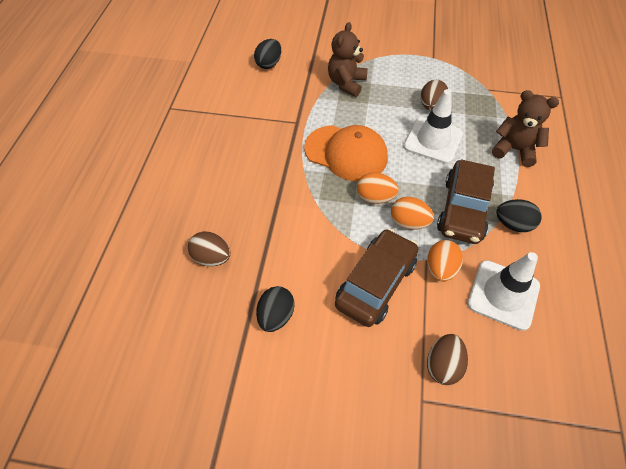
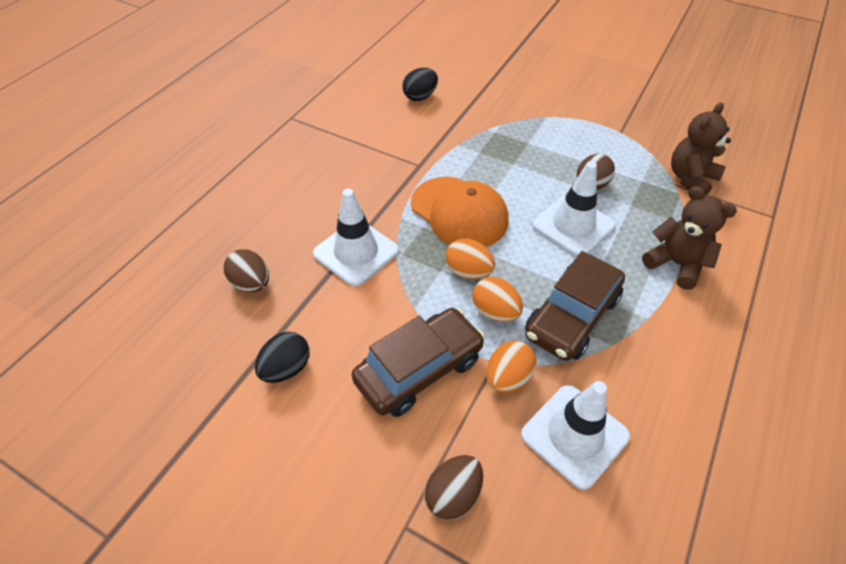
camera: 20 degrees right, 5 degrees down
(283, 207) = (356, 252): none -> white traffic cone
(346, 83) = (498, 137): brown teddy bear -> brown teddy bear (690, 178)
(513, 224) = (630, 353): black egg -> none

